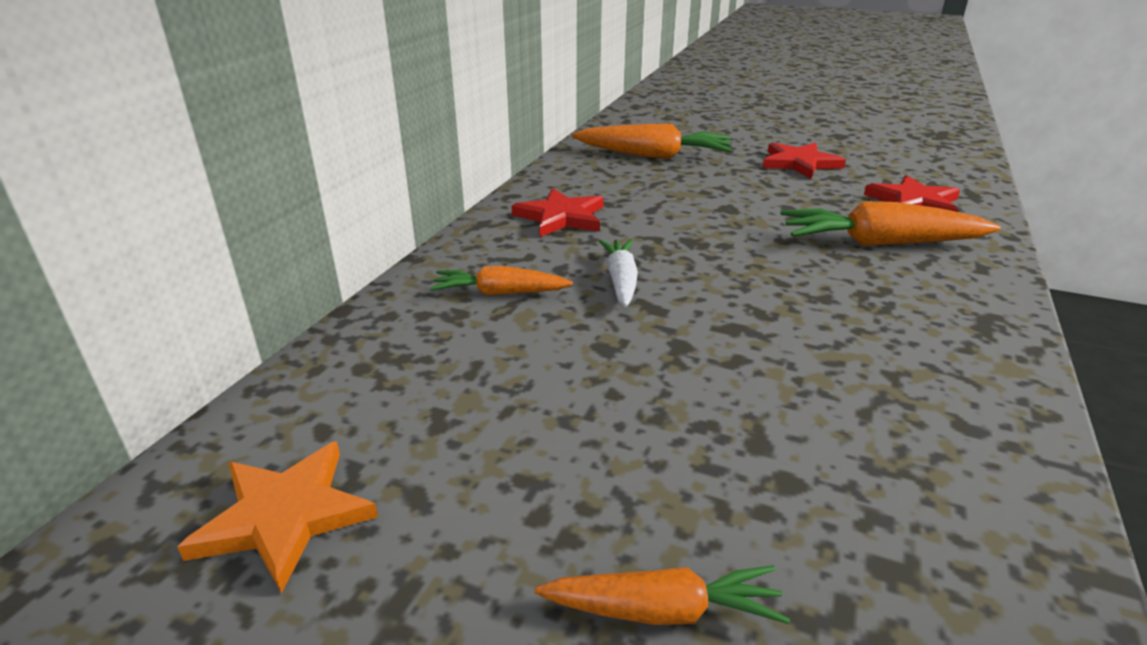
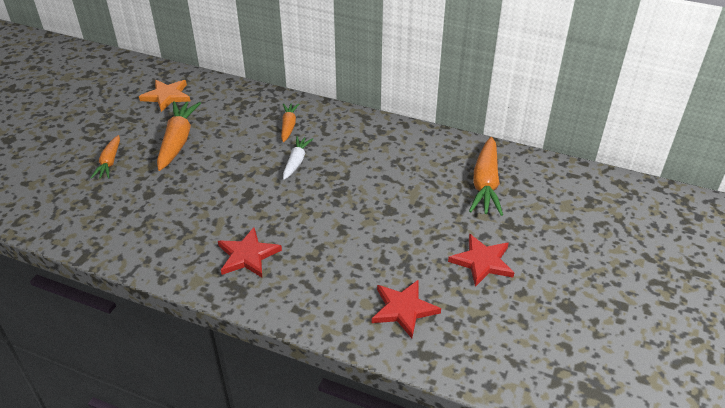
camera: 90 degrees right, 10 degrees up
(561, 217) = (373, 142): red star -> red star (247, 255)
(621, 281) = (296, 162): white carrot -> white carrot turned 75 degrees counterclockwise
(880, 243) = (334, 270): orange carrot -> orange carrot (178, 141)

